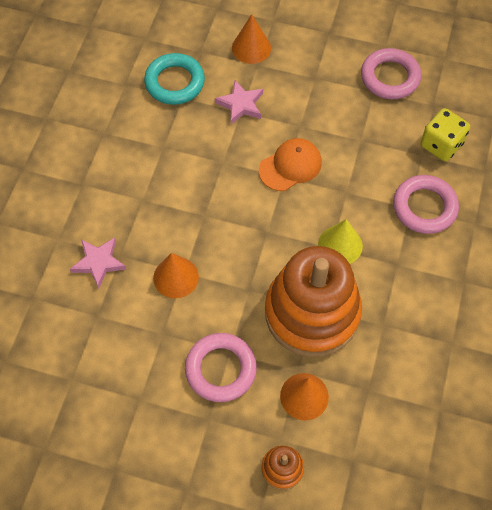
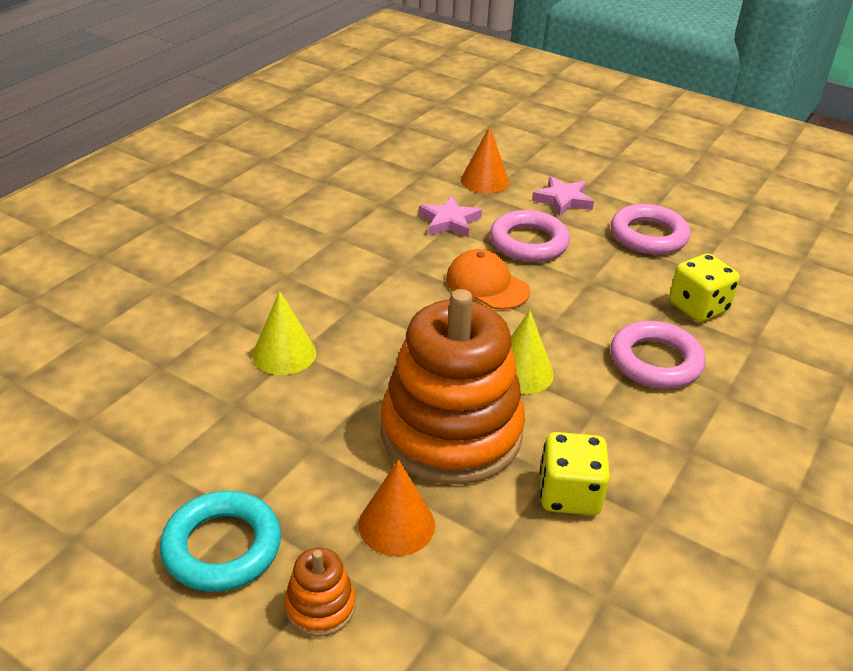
camera: 15 degrees right, 25 degrees down
(98, 263) = (195, 318): pink star -> pink star (563, 200)
(175, 82) = (380, 190): turquoise ring -> turquoise ring (222, 547)
(176, 277) = (284, 353): orange cone -> yellow cone
(221, 369) = (291, 462): pink ring -> pink ring (528, 242)
(290, 166) = (487, 285): orange cap -> orange cap turned 120 degrees counterclockwise
(399, 339) = (569, 494): none -> yellow dice

